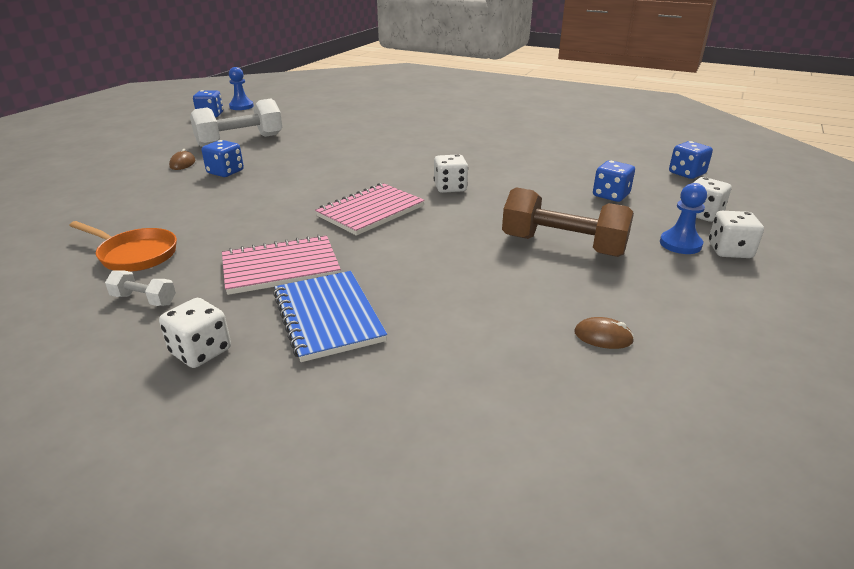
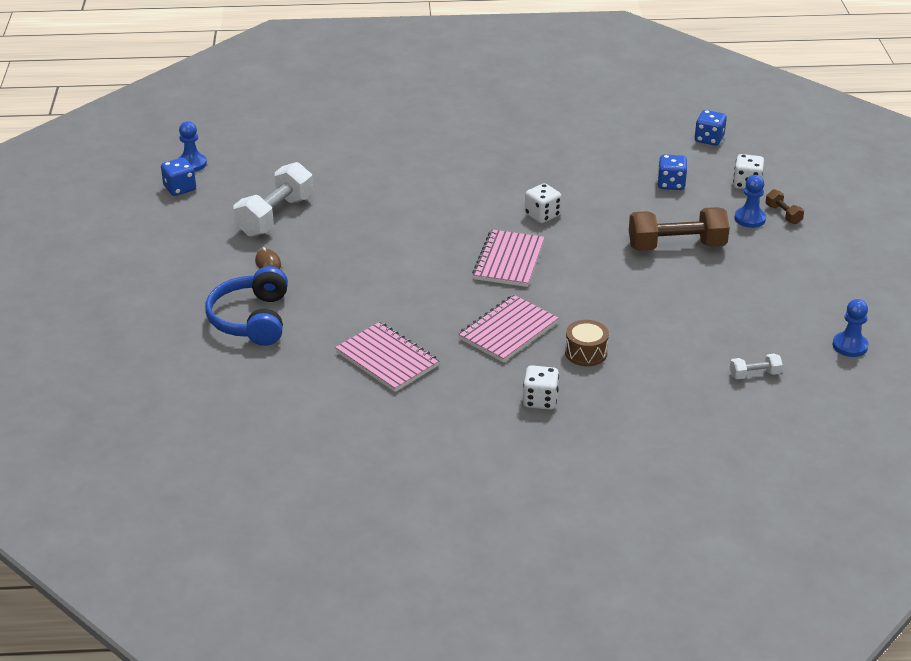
camera: 30 degrees left, 5 degrees up
(100, 193) = (251, 319): none -> blue headphones
(135, 254) = (387, 359): orange pan -> pink notebook
(144, 299) = (452, 386): white dumbbell -> white dumbbell (754, 374)
(225, 172) = (326, 260): blue dice -> none
(328, 317) = (586, 353): blue notebook -> brown drum
(603, 336) = (752, 307): brown mouse -> none
(729, 251) = (783, 214): white dice -> brown dumbbell
(730, 451) = (850, 346): none -> blue pawn

